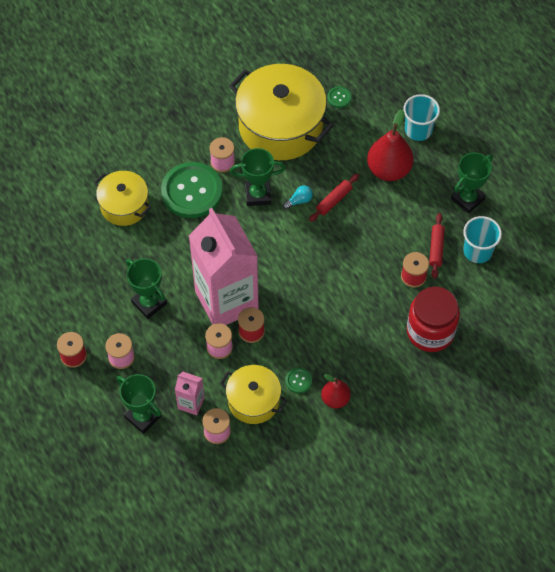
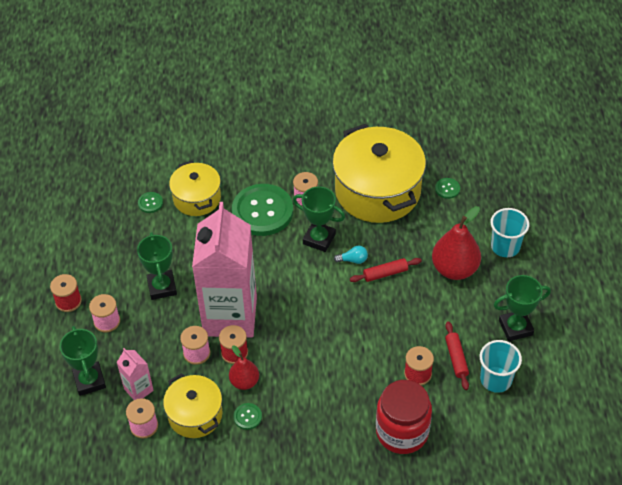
camera: 30 degrees right, 10 degrees down
(84, 229) = (150, 203): none -> green button
(335, 399) = (270, 450): red pear -> red pear (244, 382)
(436, 248) = (456, 358): red rolling pin -> red rolling pin turned 45 degrees counterclockwise

